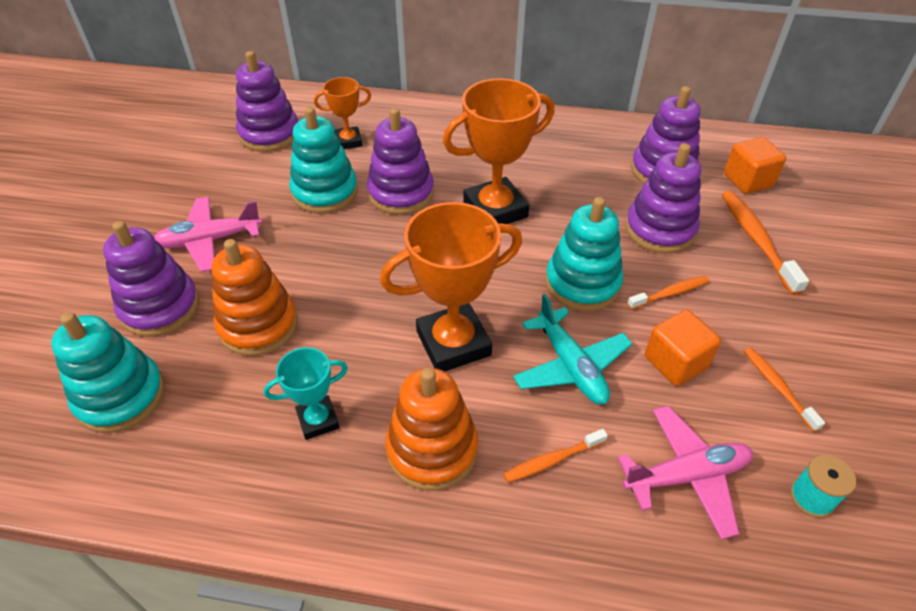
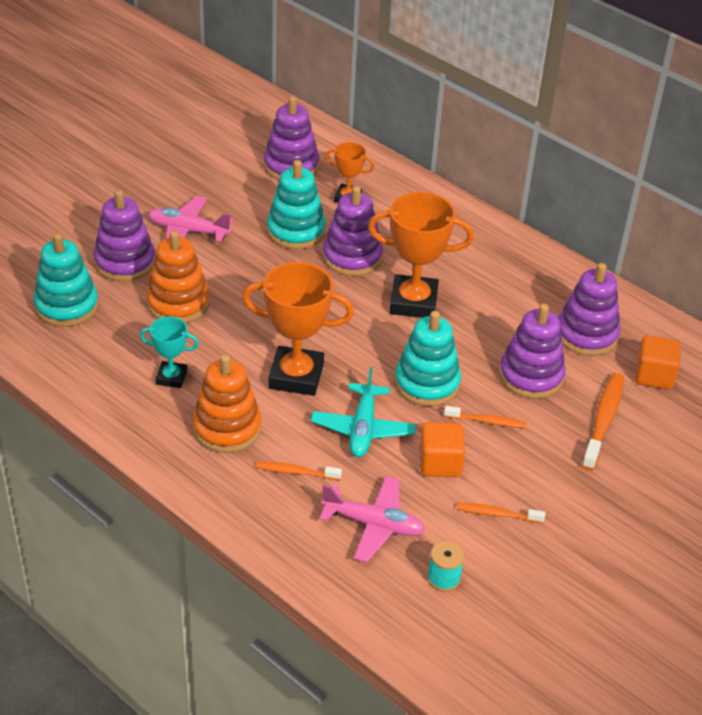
camera: 30 degrees right, 5 degrees down
(777, 387) = (497, 514): orange toothbrush -> orange toothbrush turned 90 degrees counterclockwise

